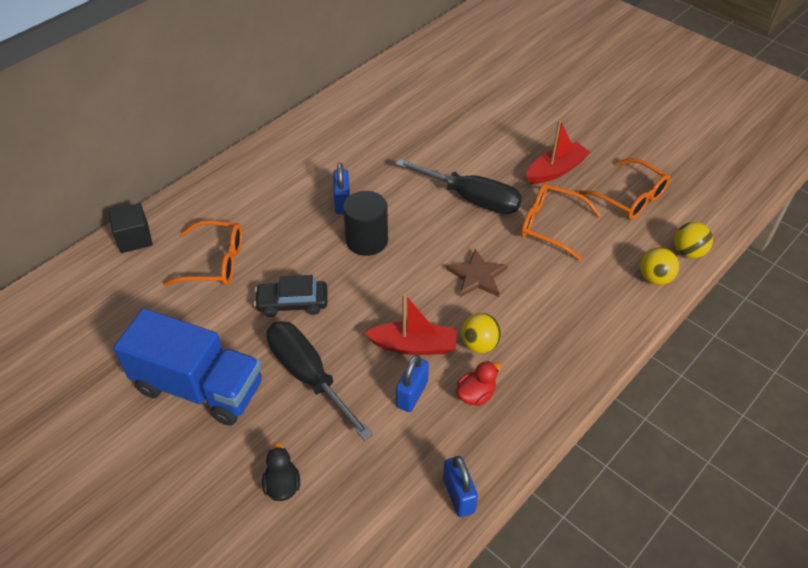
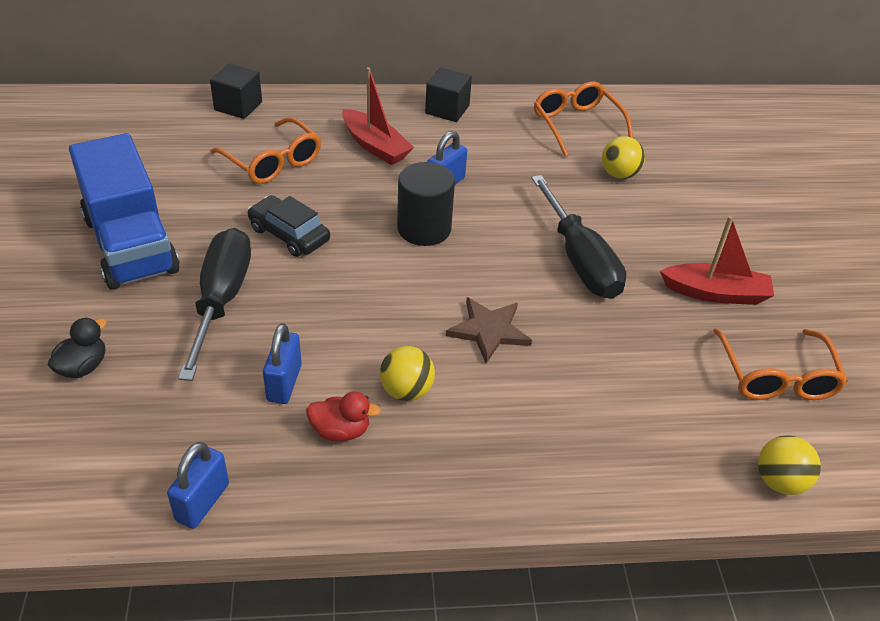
camera: 40 degrees right, 5 degrees down
(279, 150) = (447, 109): none -> black cube
(412, 394) = (284, 383): blue padlock -> blue padlock turned 60 degrees counterclockwise
(414, 345) = (343, 345): red boat -> red boat (375, 146)
(550, 225) = (635, 339): orange glasses -> orange glasses (576, 125)
(654, 278) = (695, 476): yellow ball -> yellow ball (619, 174)

